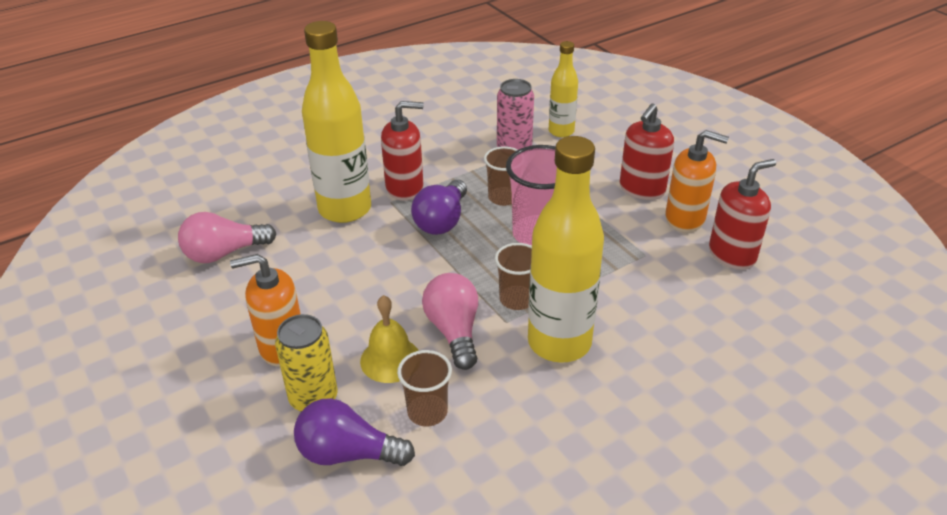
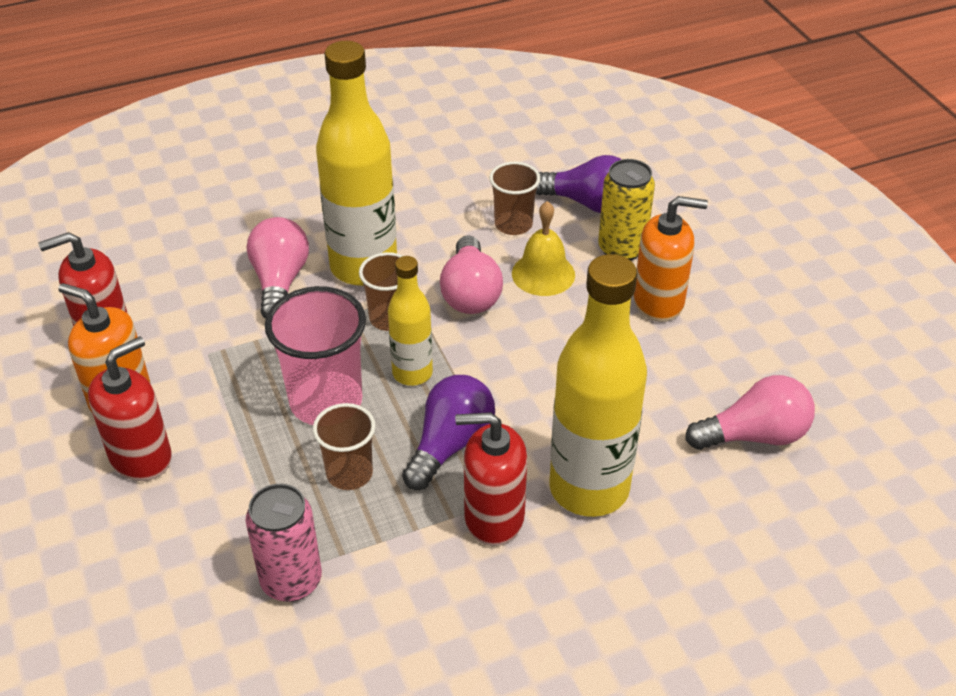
camera: 170 degrees left, 5 degrees up
(561, 131) = (189, 614): yellow bottle -> yellow bottle (412, 373)
(626, 318) = (280, 282): none -> pink light bulb

